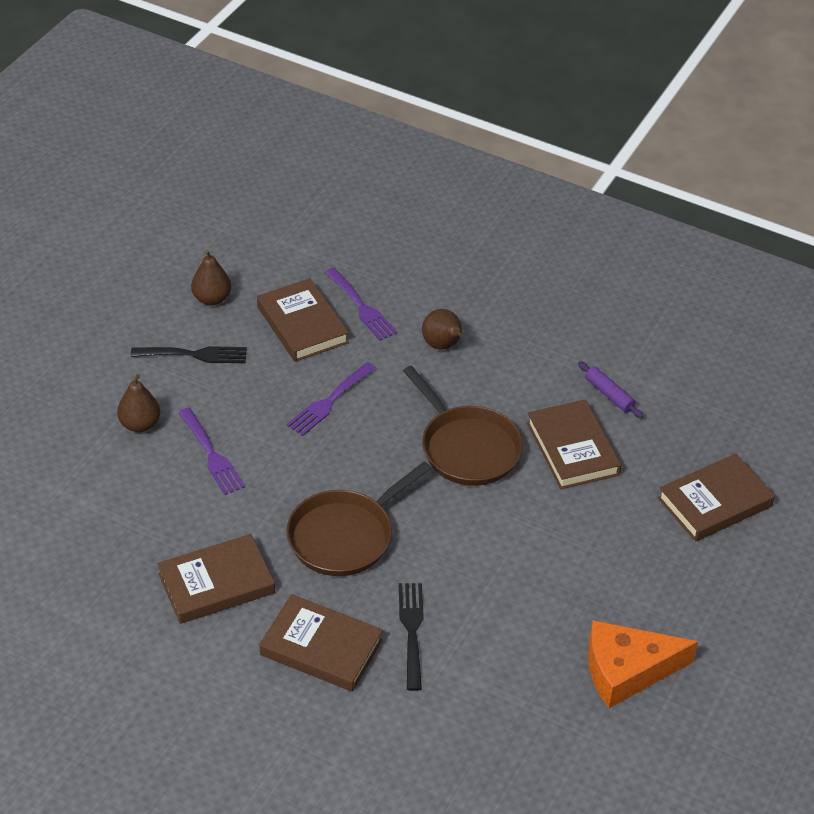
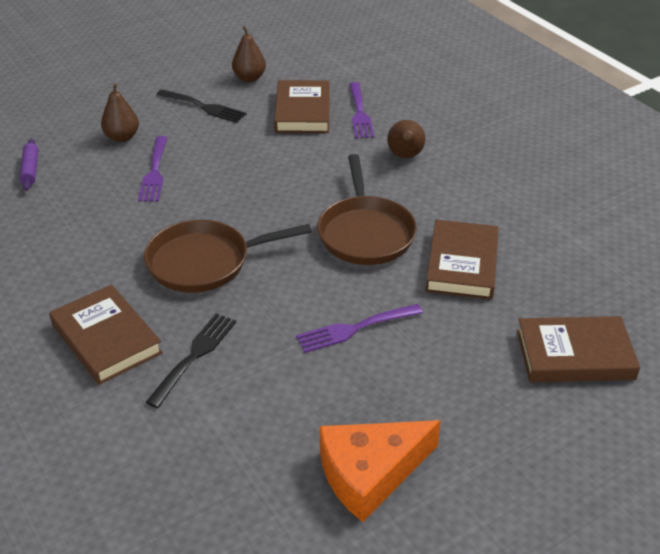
camera: 30 degrees right, 5 degrees down
(216, 583) = (71, 260): brown book -> none
(329, 401) = (278, 165): purple fork -> purple fork (355, 328)
(609, 395) = (529, 234): purple rolling pin -> purple rolling pin (30, 169)
(626, 670) = (370, 473): orange cheese -> orange cheese turned 45 degrees counterclockwise

